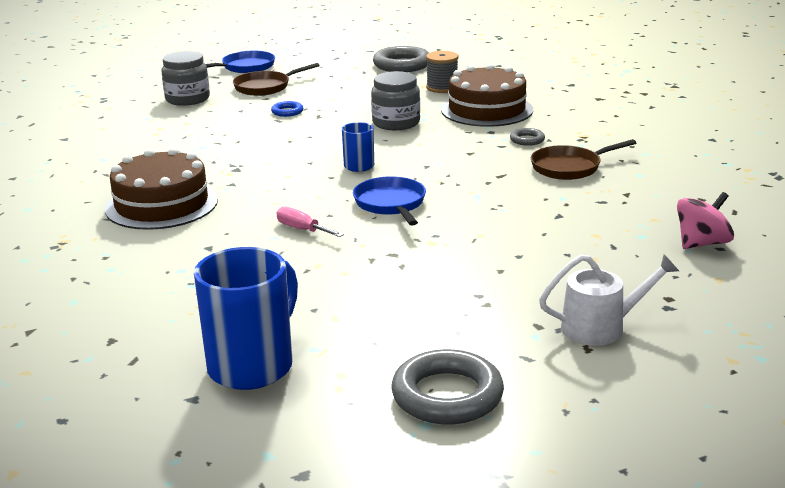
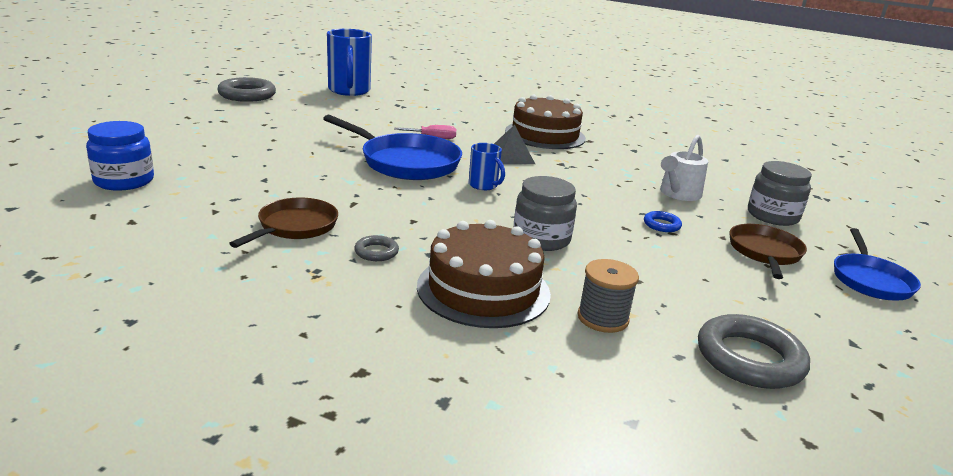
camera: 135 degrees right, 0 degrees up
(268, 187) = (510, 157): none -> grey pyramid
(391, 204) = (405, 162): blue pan -> blue pan, size x1.59
(600, 327) = (184, 125): white watering can -> white watering can (678, 194)
(702, 243) = (124, 181): pink spinning top -> blue jar

